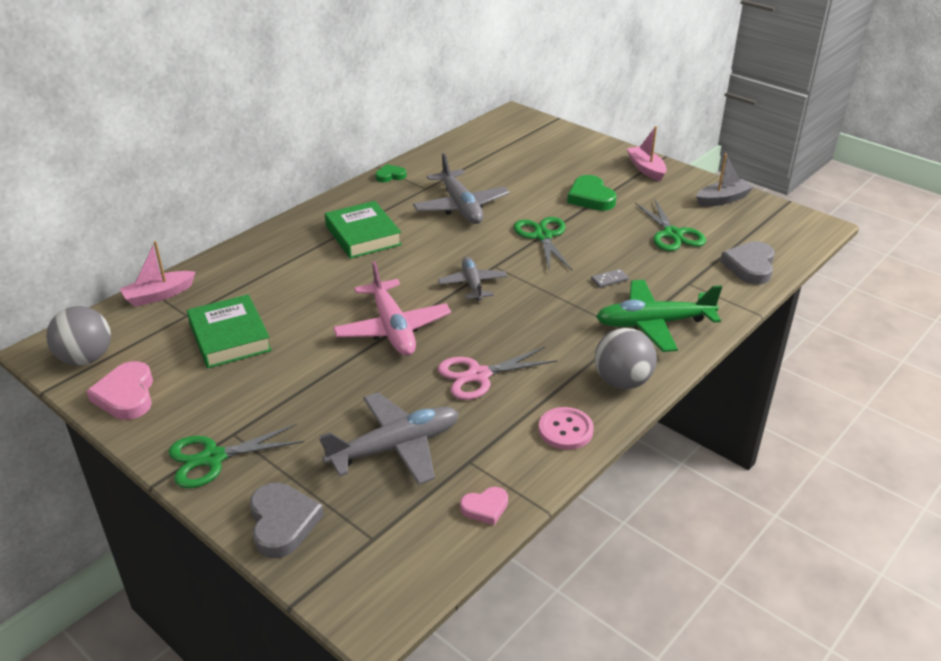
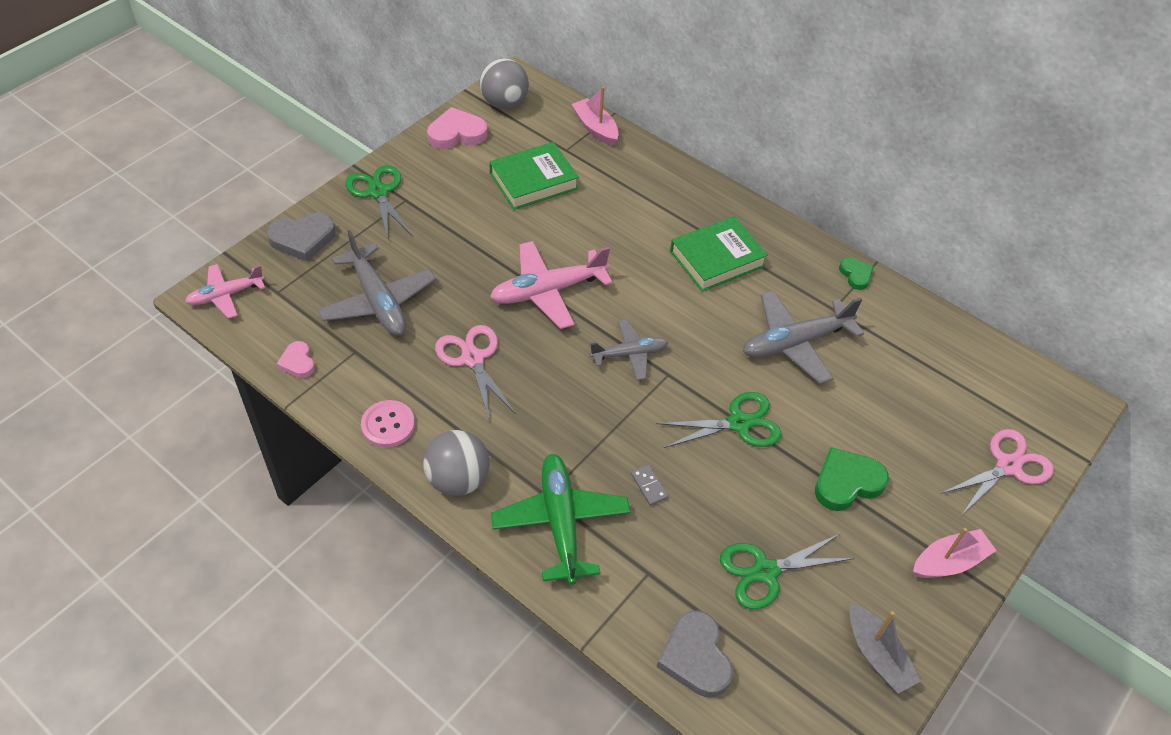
camera: 85 degrees right, 15 degrees up
(373, 591) = (225, 295): none -> pink plane
(567, 142) = (1008, 466): none -> pink scissors
(750, 266) = (695, 657): grey heart -> grey heart turned 120 degrees counterclockwise

